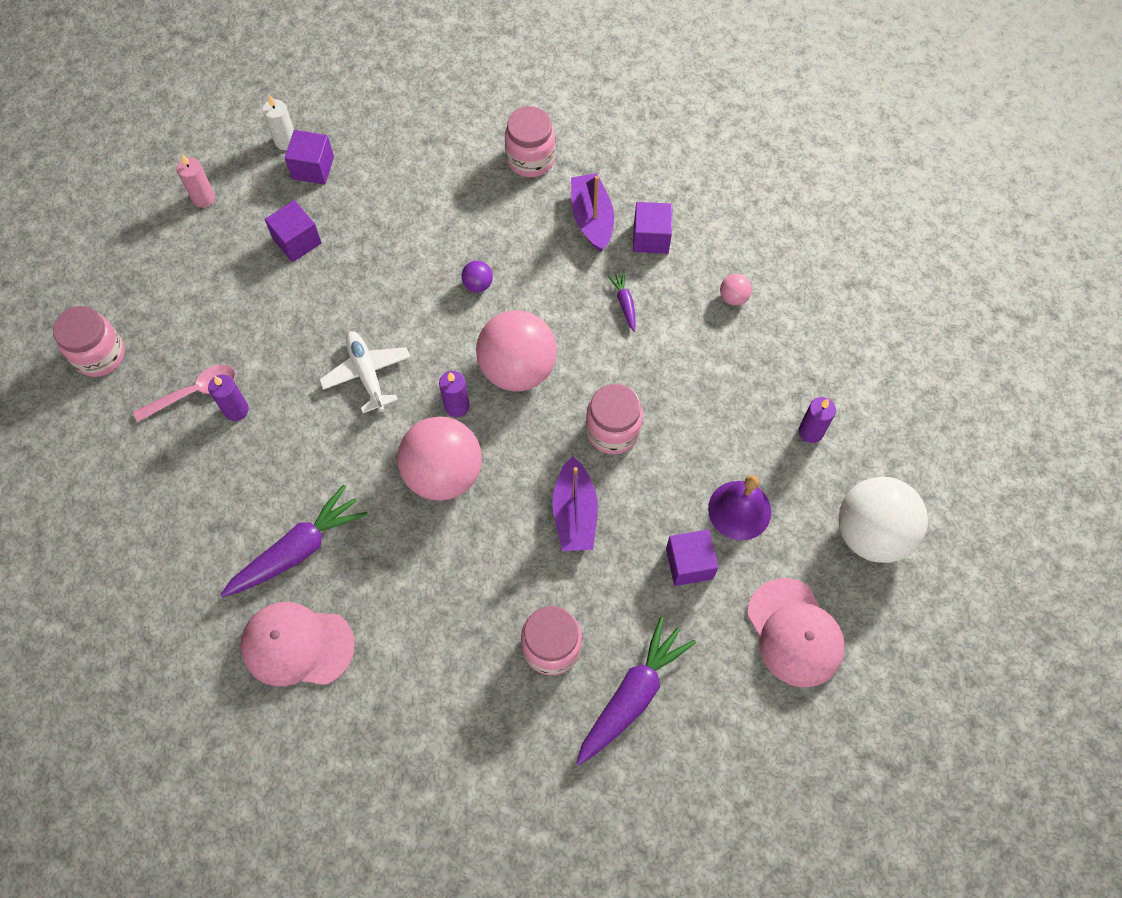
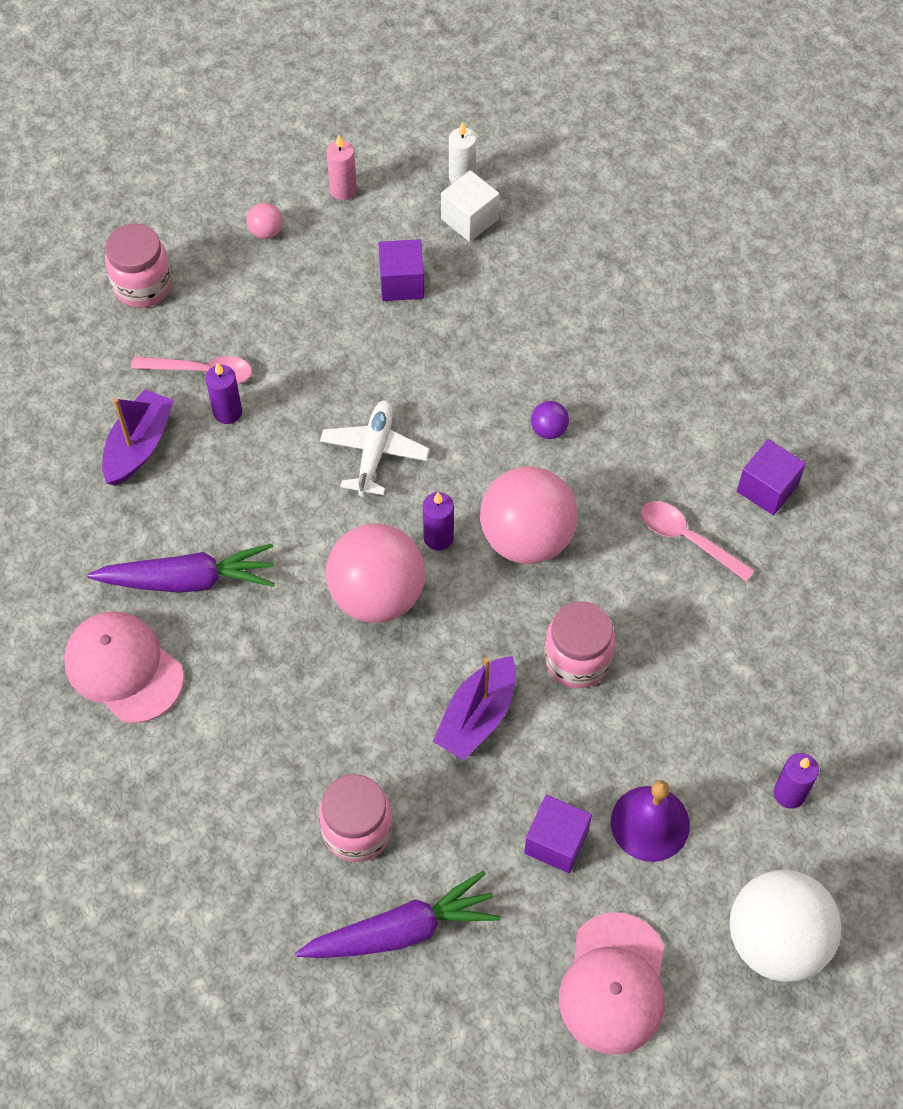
camera: 35 degrees right, 5 degrees down
(313, 168) = (469, 219): purple cube -> white cube
(530, 159) = (698, 334): pink jar -> none
(592, 218) = (718, 432): purple boat -> purple boat (139, 446)
(624, 303) = (687, 539): purple carrot -> pink spoon
(733, 297) = (811, 603): pink ball -> pink ball (266, 232)

